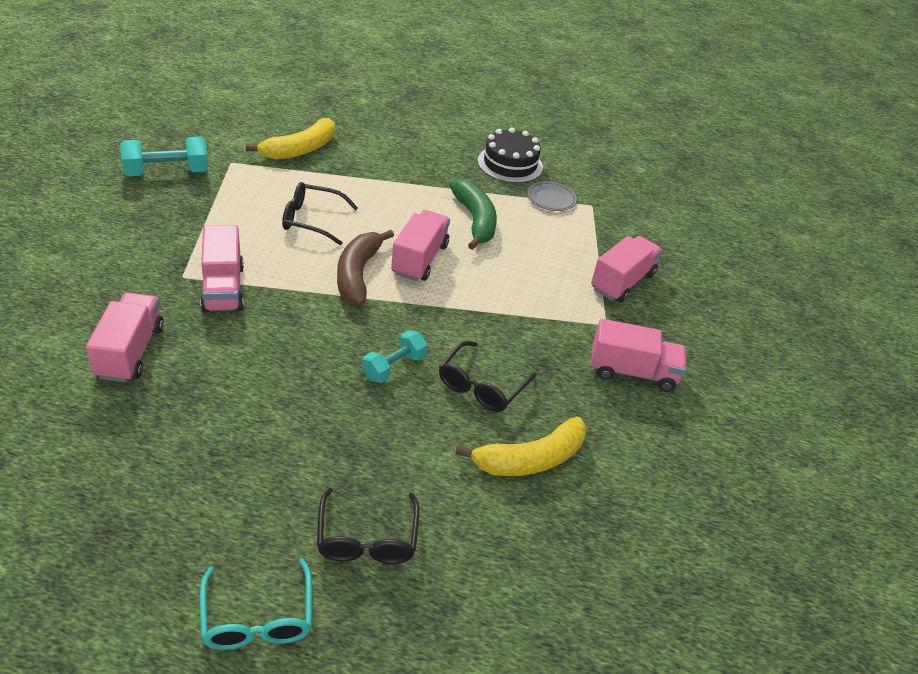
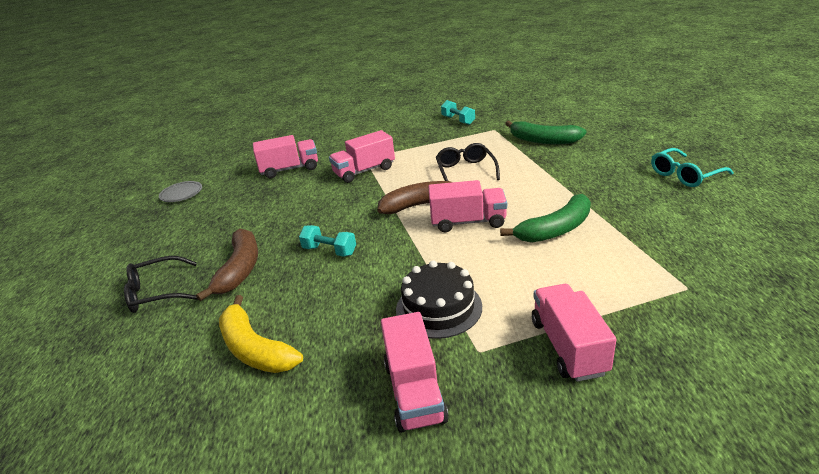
camera: 80 degrees right, 10 degrees down
(167, 172) = (458, 120): turquoise dumbbell -> turquoise dumbbell, size x0.67
(257, 618) = (94, 274): turquoise glasses -> turquoise glasses (684, 175)
(300, 149) = (543, 140): yellow banana -> green banana
(373, 450) = (240, 269): none -> brown banana
(481, 386) = (332, 297): black glasses -> none
(510, 164) = (677, 220): black cake -> black cake (438, 308)
(551, 199) = (655, 259): grey plate -> grey plate (181, 194)
(622, 282) = (568, 347): pink truck -> pink truck turned 120 degrees counterclockwise

